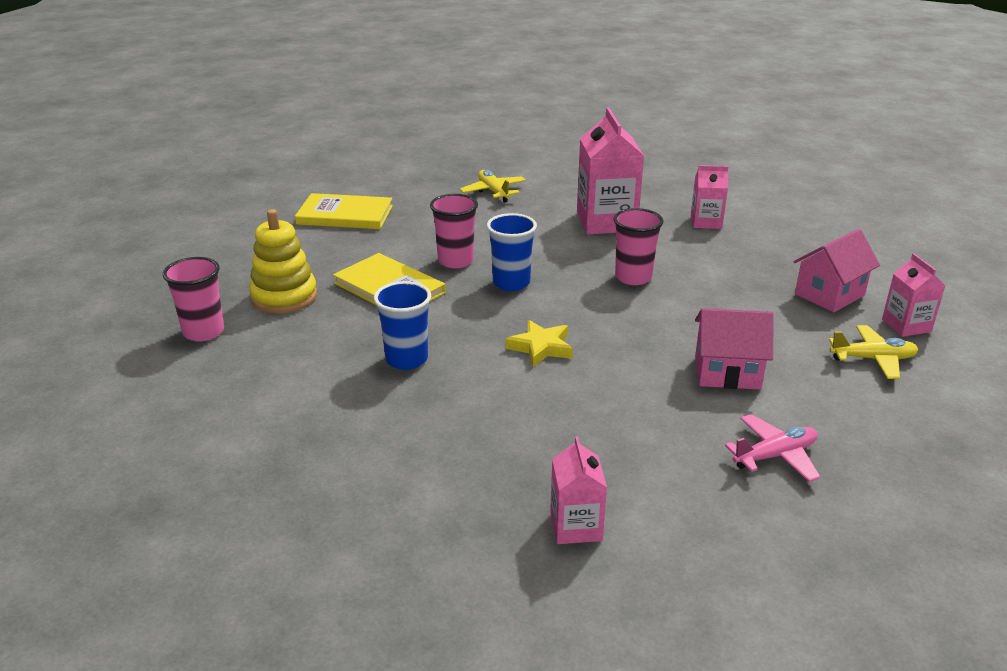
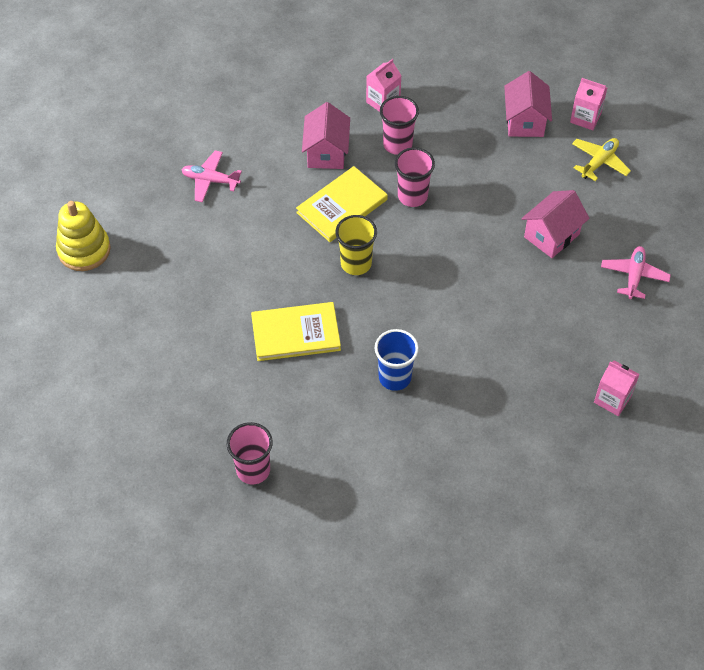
camera: 50 degrees left, 25 degrees up
(284, 297) = (248, 399): yellow stacking toy -> yellow stacking toy (84, 250)
(345, 215) = (152, 294): yellow book -> yellow book (342, 206)
(455, 261) = (295, 273): pink cup -> pink cup (397, 144)
(493, 192) = (210, 180): yellow plane -> pink plane
(511, 283) = (356, 263): blue cup -> yellow cup
(541, 347) = (446, 302): yellow star -> none
(606, 222) = (326, 152): pink carton -> pink house

